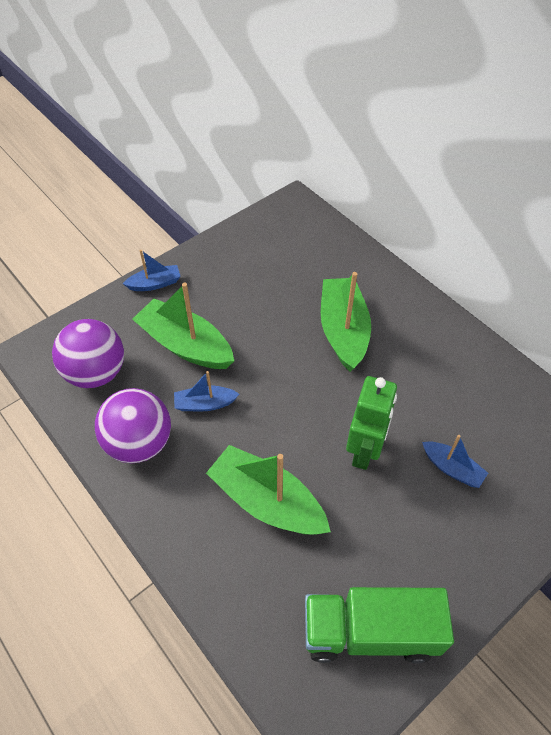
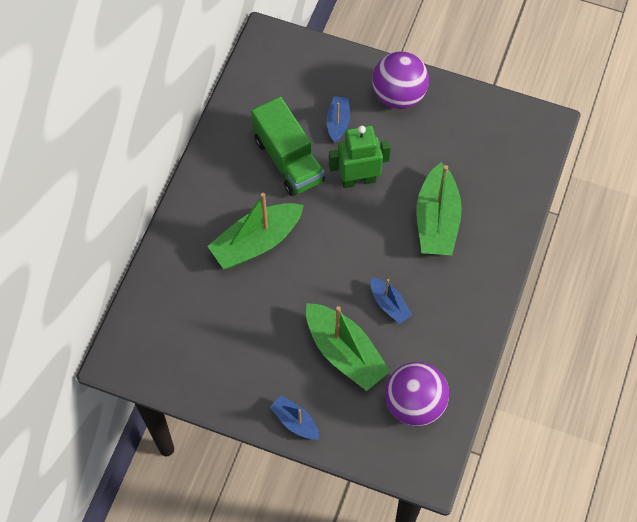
camera: 120 degrees left, 10 degrees up
(139, 443) = (450, 329): purple ball -> purple ball (398, 95)
(185, 345) = (344, 352): green boat -> green boat turned 45 degrees counterclockwise
(370, 632) = (478, 125): green truck -> green truck (288, 160)

